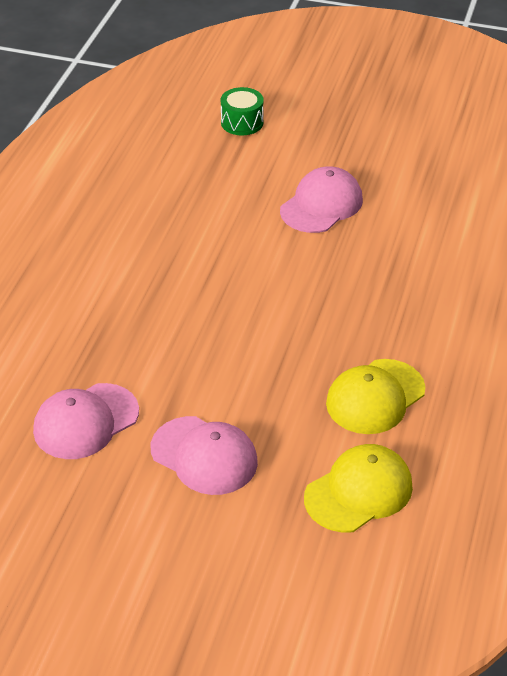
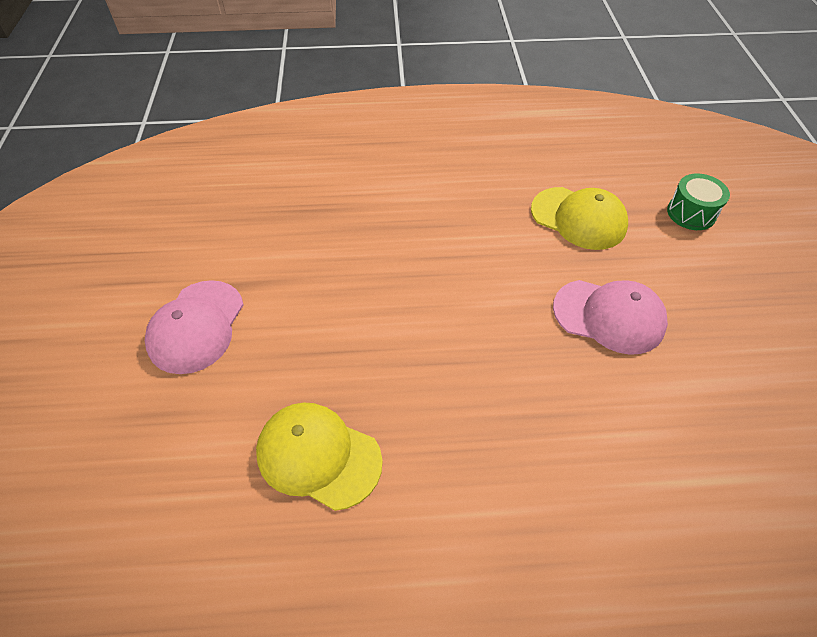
camera: 70 degrees right, 10 degrees up
(86, 421) = (222, 233): pink cap -> none
(359, 492) = (166, 479): yellow cap -> yellow cap (578, 218)

